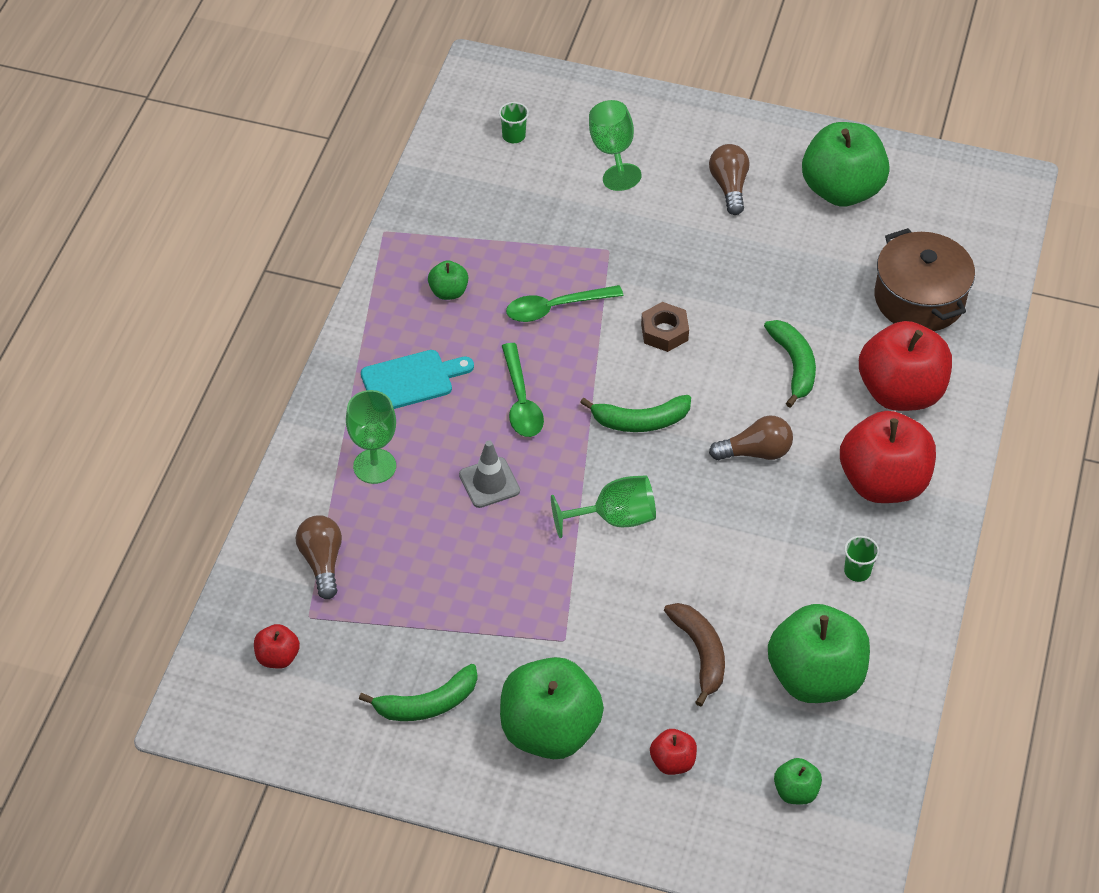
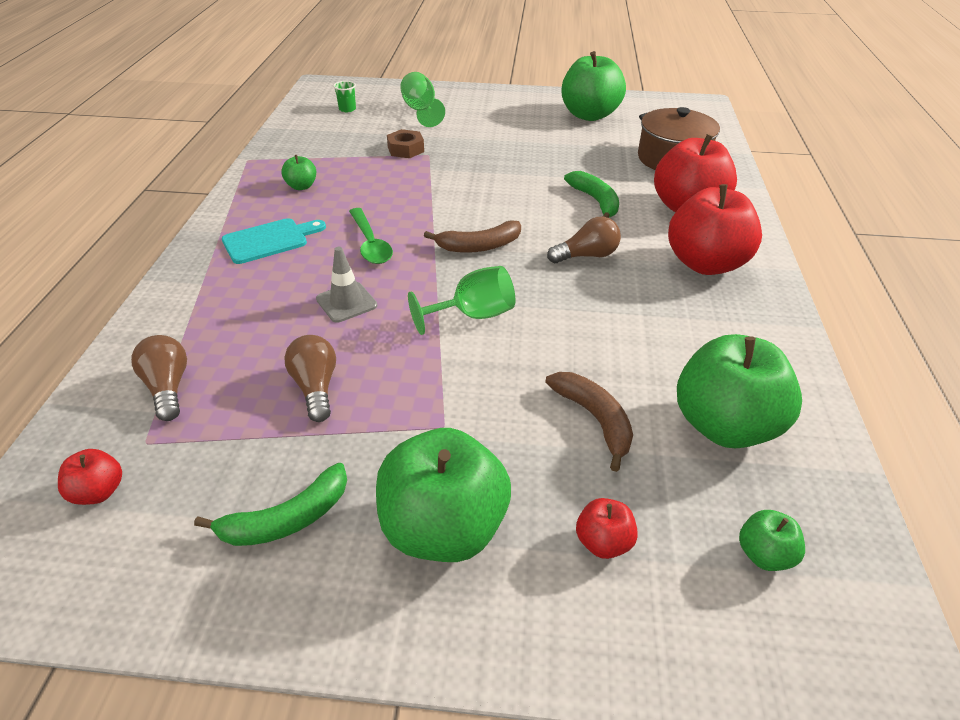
camera: 10 degrees left, 10 degrees down
(374, 466) = (232, 302): green goblet -> none
(555, 308) = (391, 187): green spoon -> none
(640, 421) = (479, 246): green banana -> brown banana
(664, 332) = (484, 192): brown nut -> brown nut (405, 149)
(729, 187) = (509, 119): brown light bulb -> brown light bulb (316, 387)
(857, 571) = (717, 329): green cup -> none

